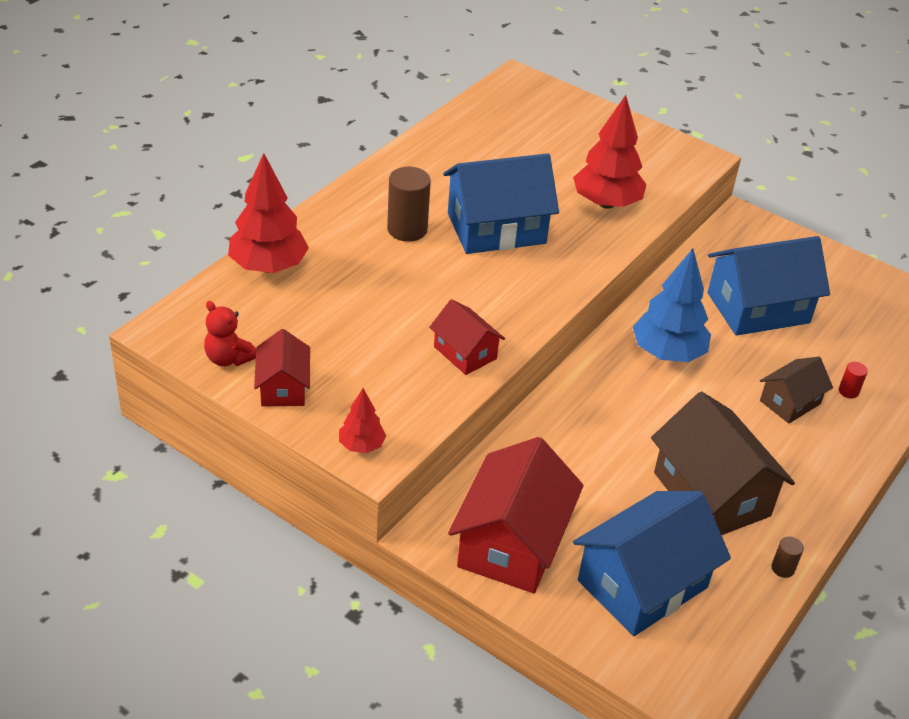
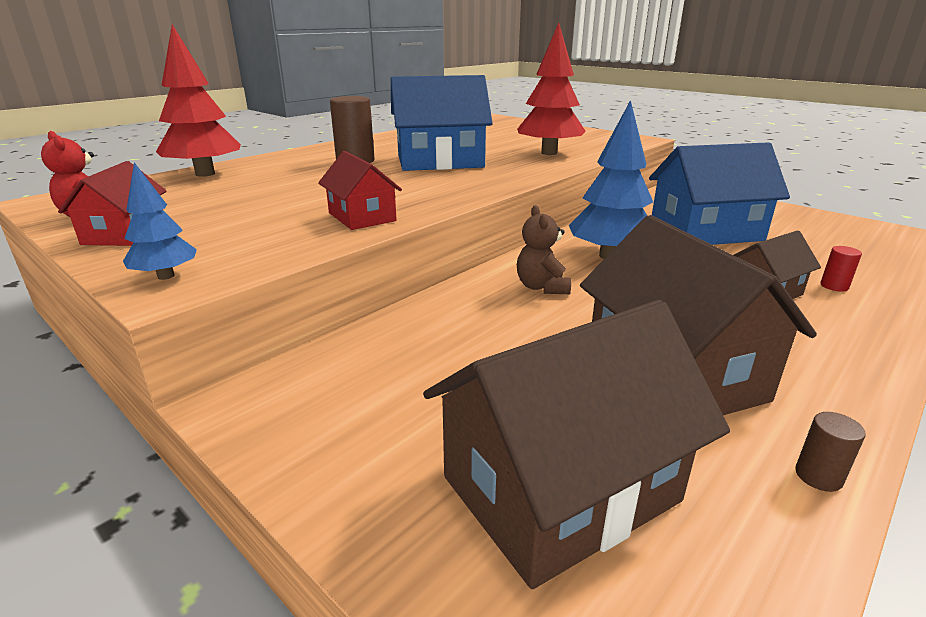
camera: 10 degrees right, 15 degrees down
(361, 445) = (166, 276): red tree -> blue tree
(512, 543) = (356, 419): red house -> none
(612, 402) = (542, 287): none -> brown teddy bear
(642, 584) = (560, 489): blue house -> brown house

